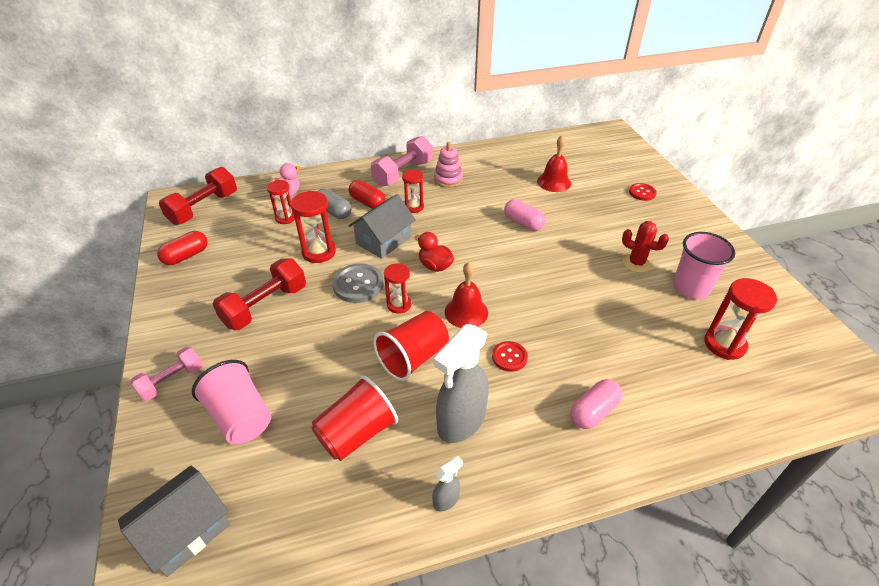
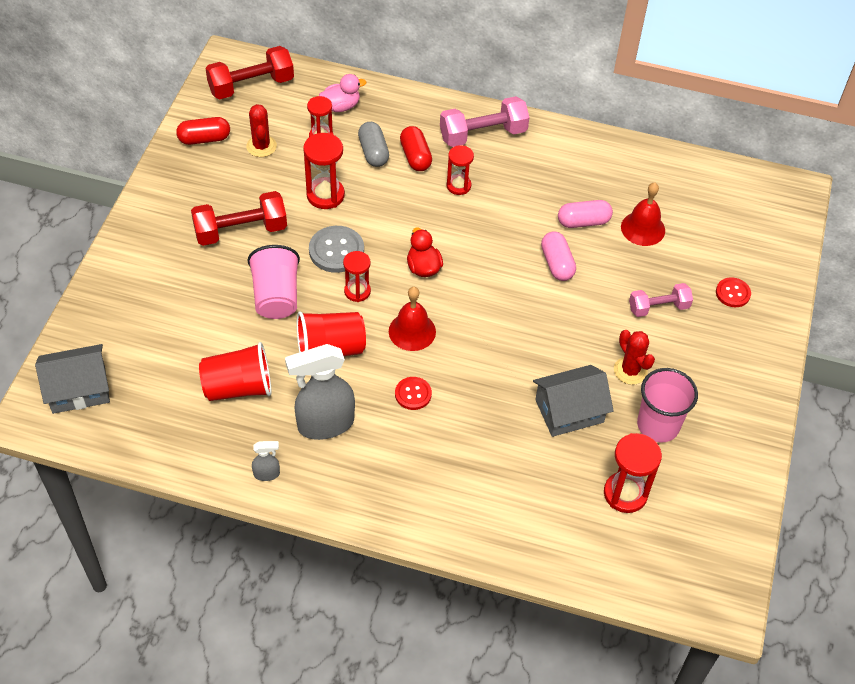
camera: 30 degrees right, 10 degrees up
(171, 381) = (128, 265): pink dumbbell -> pink dumbbell (658, 307)
(240, 242) = (261, 146): none -> red cactus
(240, 417) = (161, 325): pink cup -> pink cup (276, 296)
(383, 240) = (397, 212): grey house -> grey house (569, 411)
(448, 179) = (525, 167): pink stacking toy -> none
(593, 411) = (441, 479): pink capsule -> pink capsule (583, 222)

